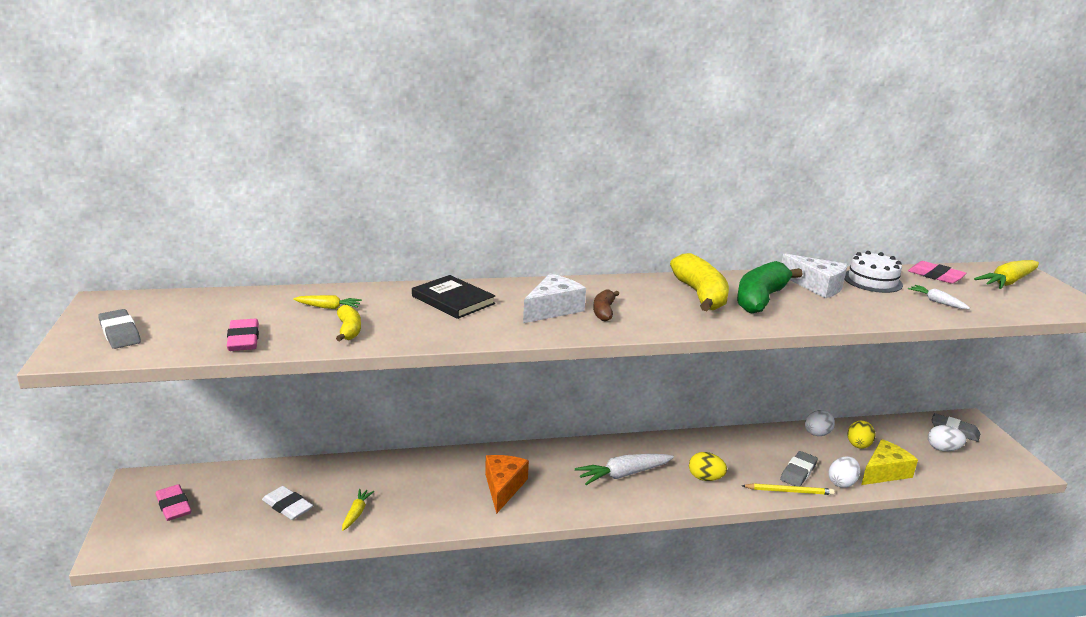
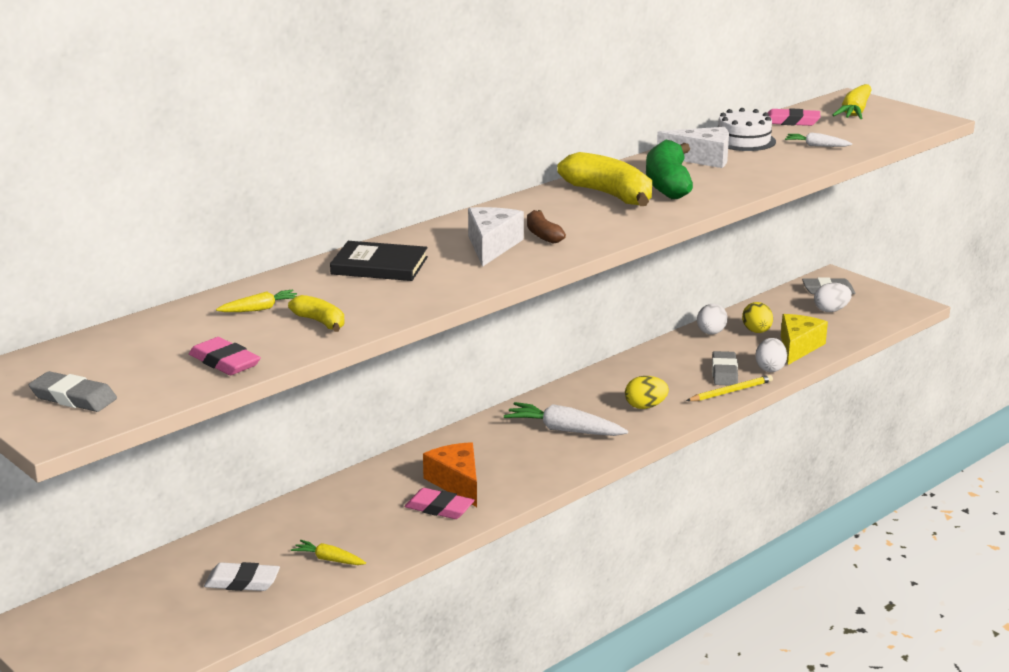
camera: 30 degrees left, 0 degrees up
(174, 506) = (105, 630): pink eraser -> pink eraser (439, 508)
(356, 513) = (329, 559): yellow carrot -> yellow carrot turned 45 degrees counterclockwise
(623, 474) = (564, 430): white carrot -> white carrot turned 75 degrees clockwise

